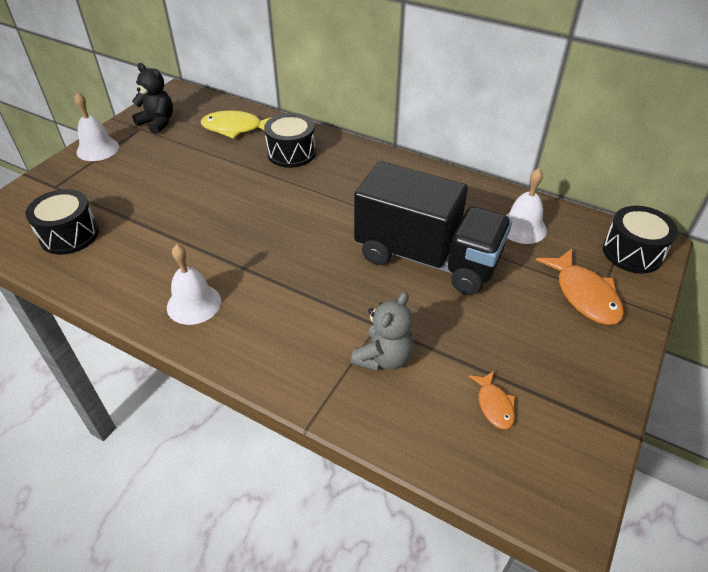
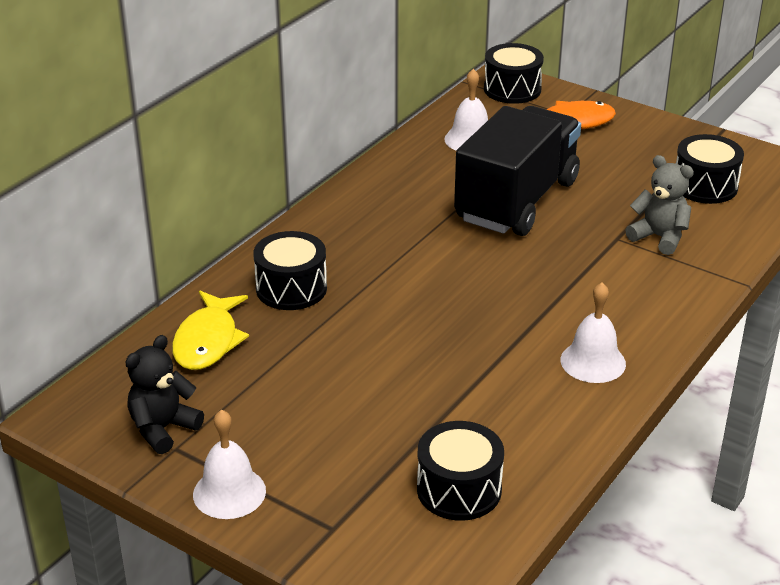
camera: 85 degrees left, 10 degrees down
(494, 405) = (705, 186): orange fish -> black drum

